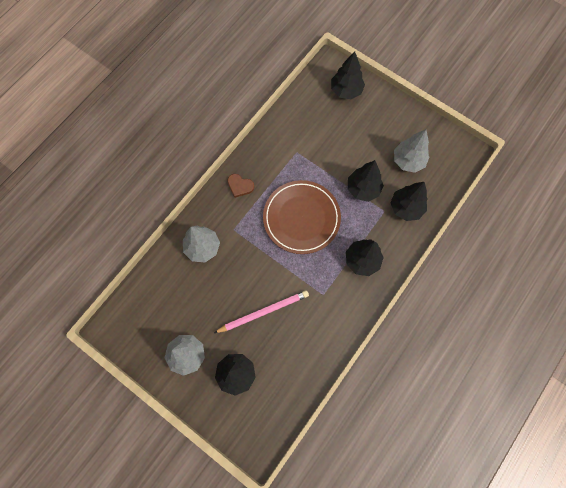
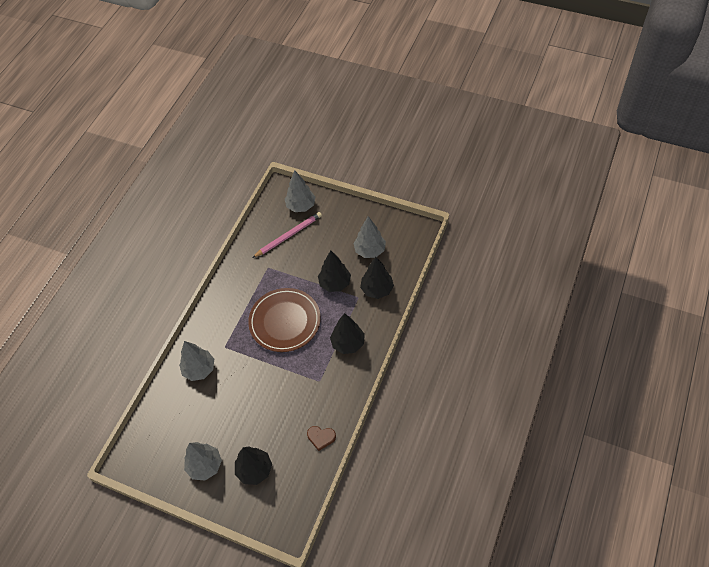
camera: 10 degrees left, 15 degrees down
(240, 186) = (222, 308): brown heart -> brown heart (321, 437)
(263, 312) = (268, 410): pink pencil -> pink pencil (288, 235)
(346, 91) = (301, 206): black tree -> grey tree

